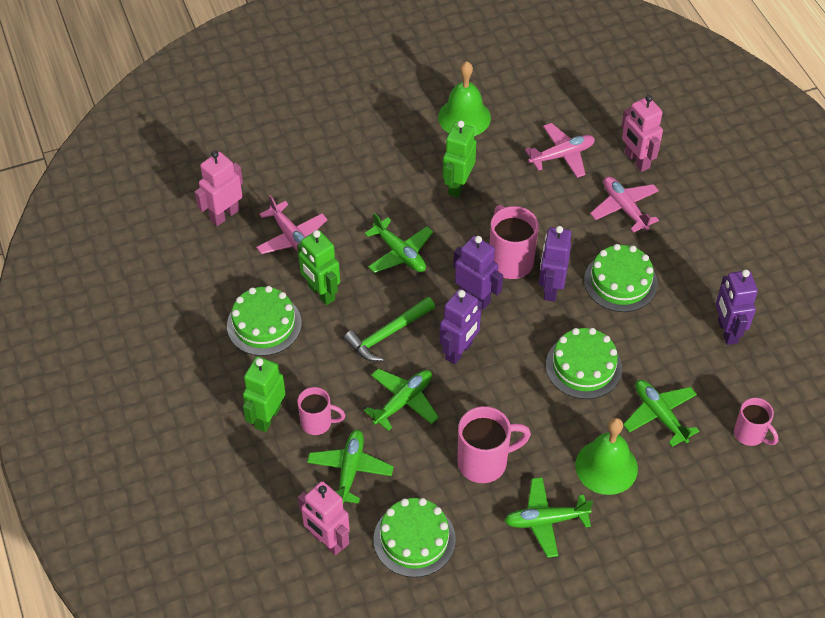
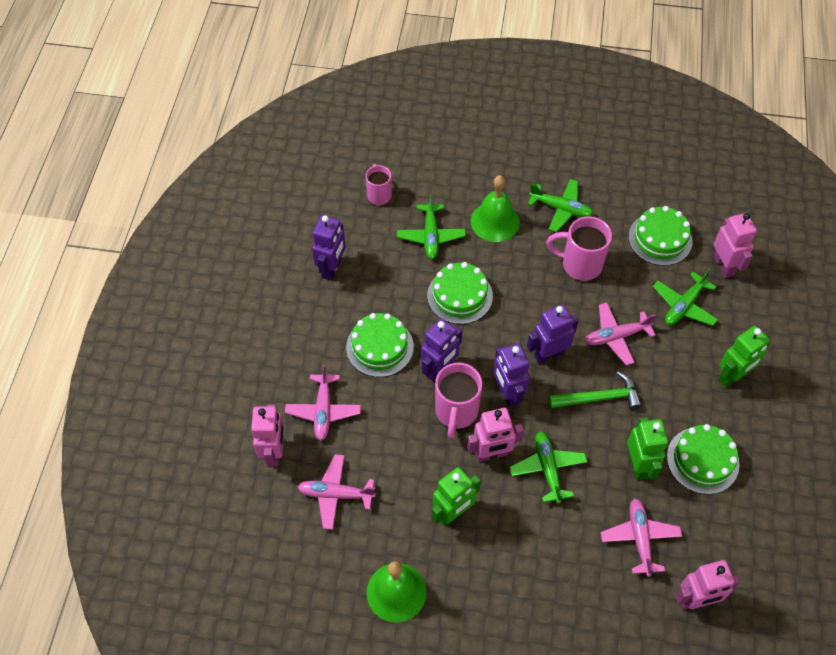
camera: 150 degrees left, 5 degrees up
(317, 423) = (693, 352): pink mug -> none
(403, 401) = (616, 336): green plane -> pink plane
(455, 242) = (492, 454): none -> pink robot

